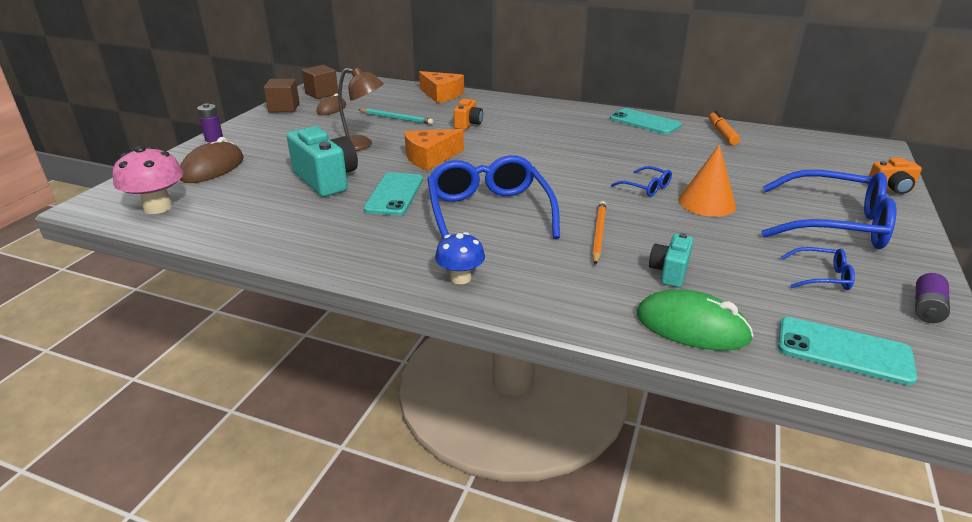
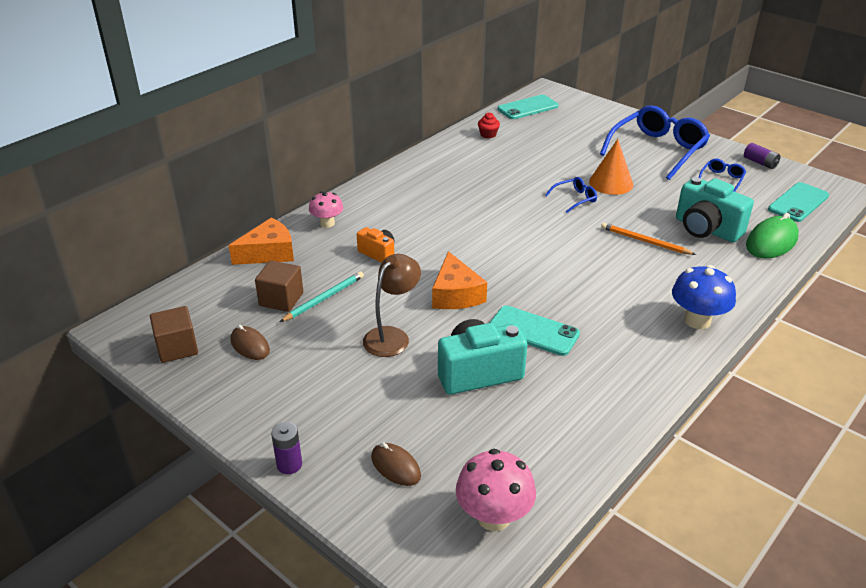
camera: 70 degrees left, 5 degrees up
(212, 168) = (395, 466): brown mouse -> brown mouse, size x0.62
(284, 108) = (210, 389): brown cube -> brown cube (281, 299)
(460, 278) = (697, 320): blue mushroom -> blue mushroom, size x1.52
(488, 212) = (592, 284): blue glasses -> none
(495, 103) = (327, 223): none -> pink mushroom
(645, 122) = (440, 159): turquoise phone -> turquoise phone (527, 107)
(669, 272) = (706, 229): turquoise camera -> turquoise camera, size x1.82
(722, 133) = (488, 134): orange marker -> red cupcake
(891, 189) = (615, 113): orange camera -> none

